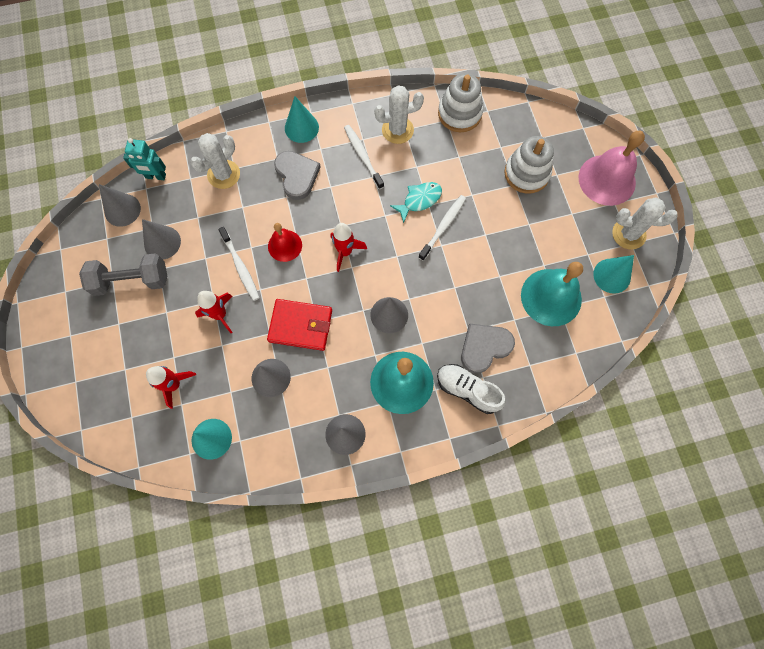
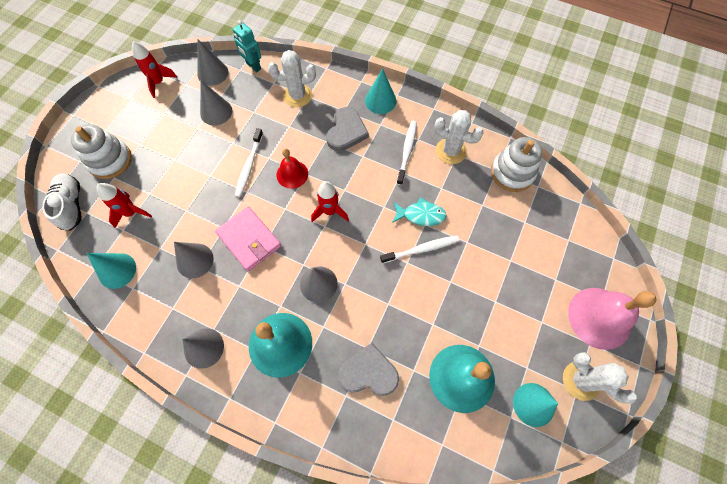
camera: 40 degrees right, 5 degrees down
(131, 281) = (174, 122): grey dumbbell -> none
(220, 315) = (205, 188): red rocket -> red rocket (159, 82)
(300, 326) = (249, 240): red wallet -> pink wallet
(467, 390) = (324, 395): white shoe -> white shoe (72, 205)
(526, 173) = (529, 259): white stacking toy -> white stacking toy (110, 160)

